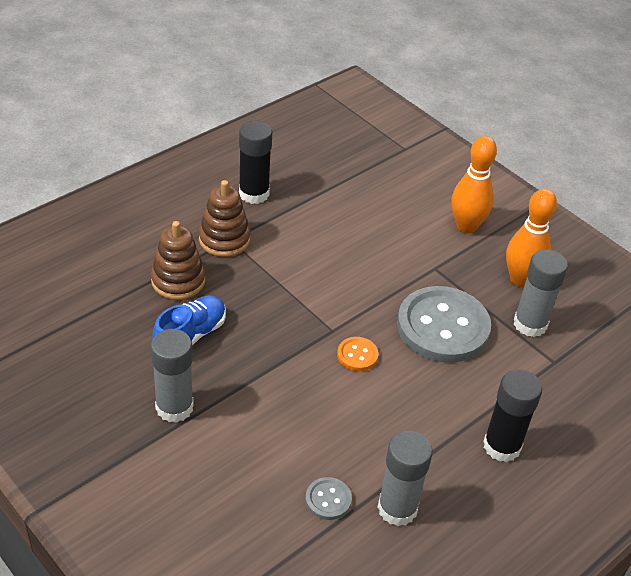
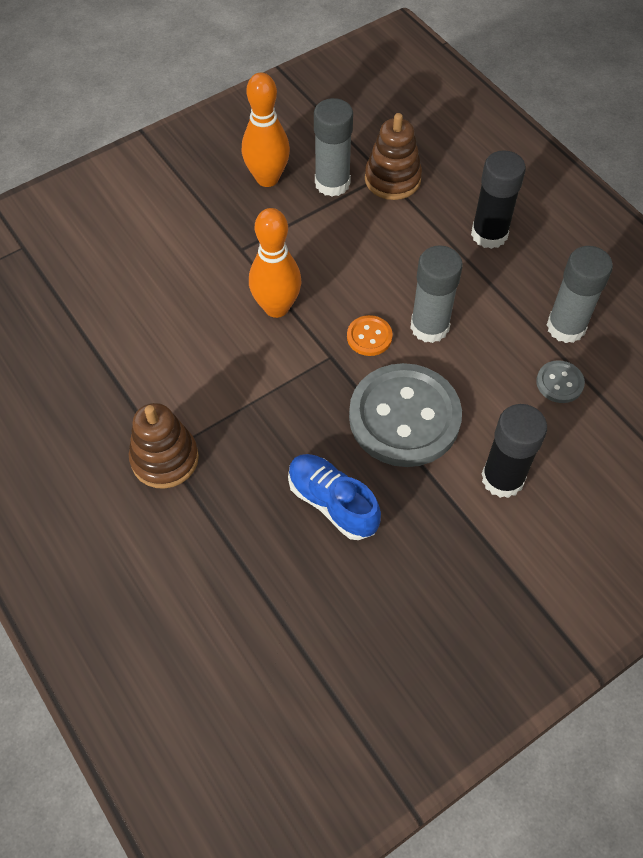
camera: 80 degrees left, 15 degrees up
(174, 407) = (443, 522): grey glue stick -> grey glue stick (429, 327)
(178, 281) = (236, 515): brown stacking toy -> brown stacking toy (392, 179)
(254, 194) = (80, 420): black glue stick -> black glue stick (502, 478)
(443, 327) = (332, 255): grey button -> grey button (404, 417)
(466, 226) = (177, 210): orange bowling pin -> orange bowling pin (276, 307)

